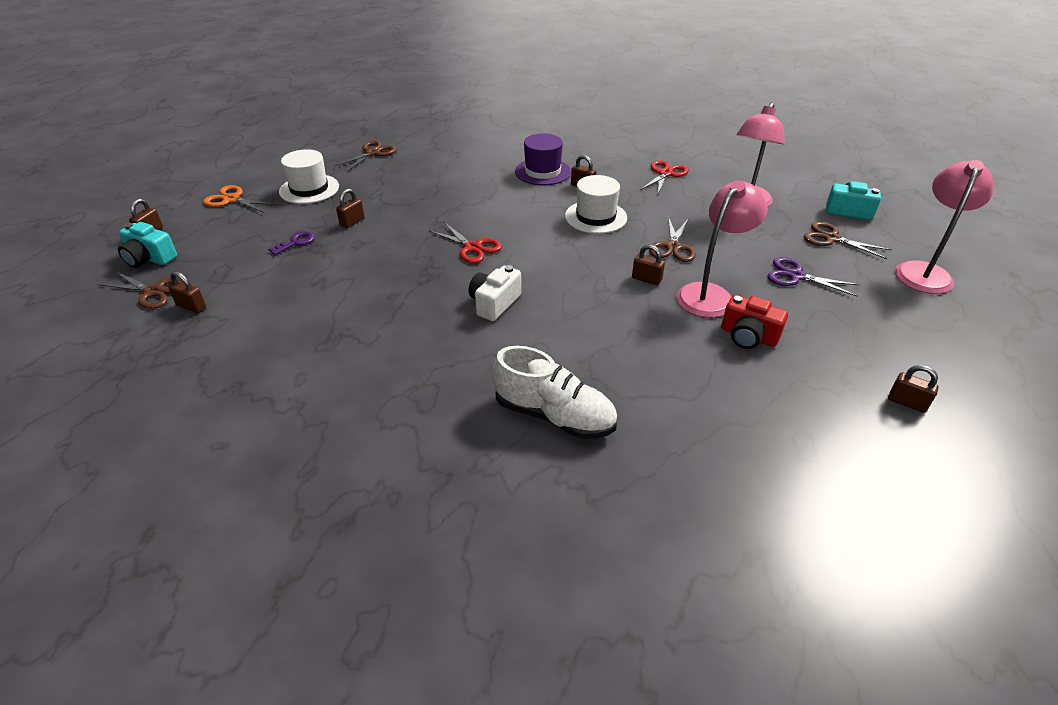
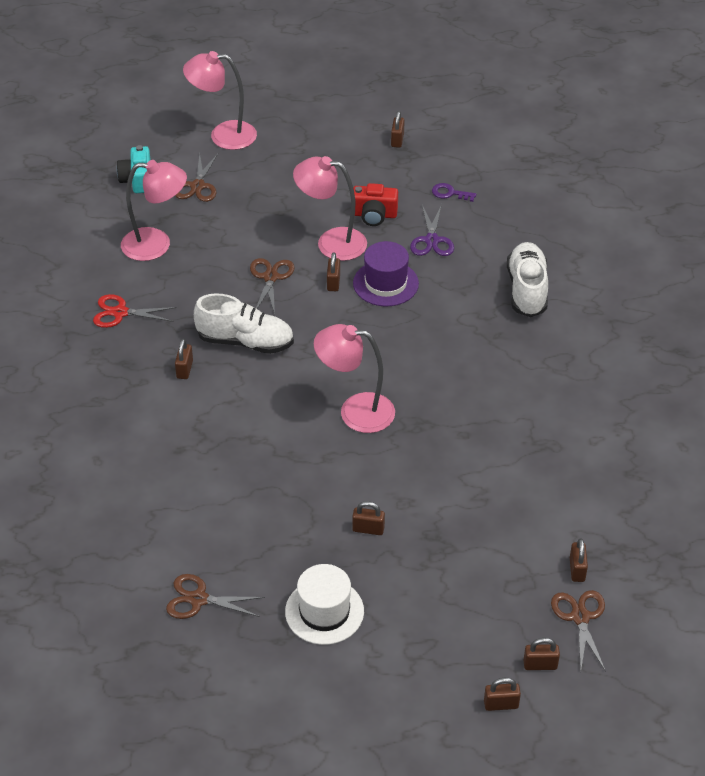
camera: 115 degrees left, 5 degrees up
(149, 258) = (540, 665): turquoise camera -> brown padlock
(232, 199) = (391, 675): orange scissors -> none
(296, 242) = (433, 555): purple key -> purple key (450, 193)
(472, 247) = (355, 411): red scissors -> pink lamp
(494, 303) = (429, 364): white camera -> none
(542, 172) = (166, 413): purple hat -> purple hat (385, 283)
(595, 217) = (245, 341): white hat -> white shoe
(673, 247) = (270, 277): brown scissors -> brown scissors turned 75 degrees counterclockwise
(748, 336) = (374, 215): red camera -> red camera turned 90 degrees clockwise
(796, 276) = (273, 200): purple scissors -> purple scissors (432, 240)

